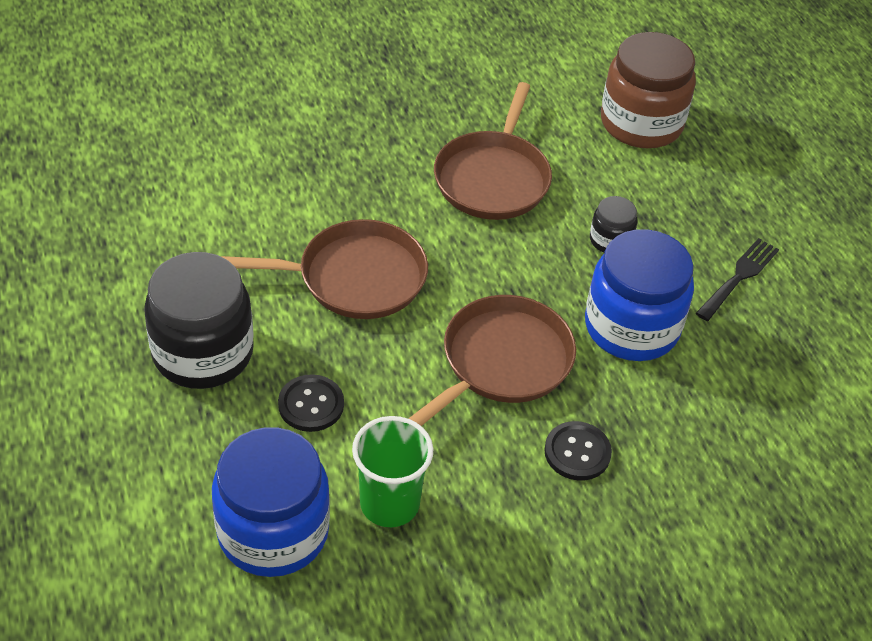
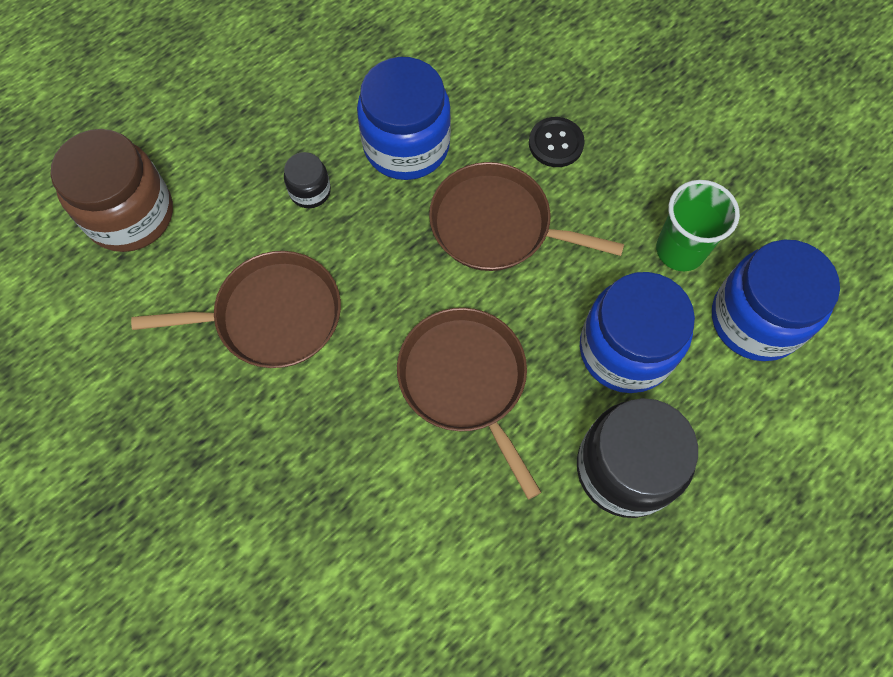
camera: 110 degrees left, 20 degrees up
(311, 405) = (625, 350): black button -> blue jar
(739, 277) = (307, 86): black fork -> none

